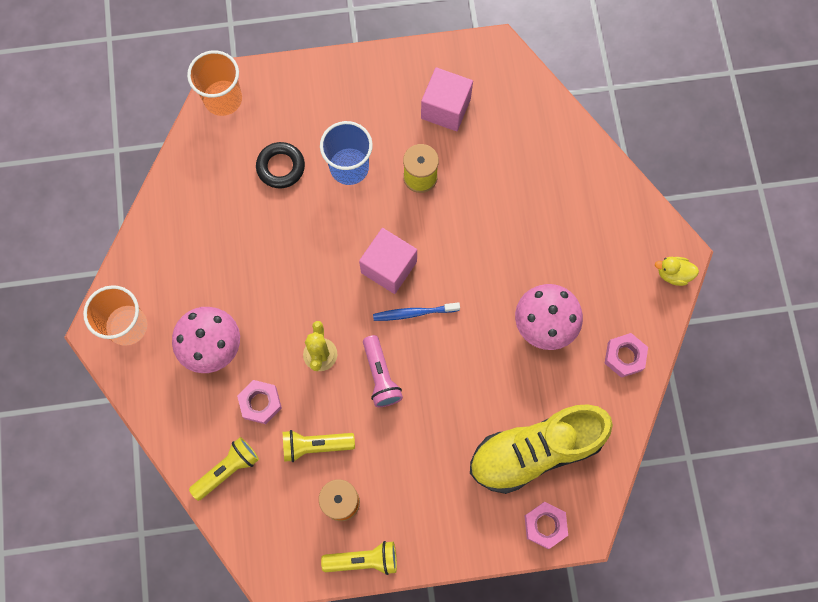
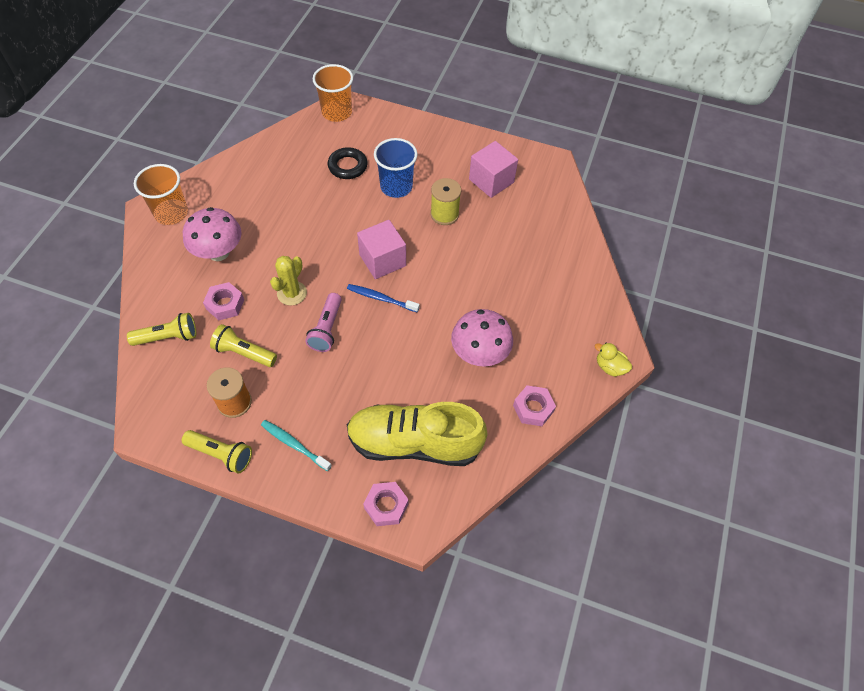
camera: 25 degrees right, 15 degrees down
(425, 513) = (294, 444): none -> turquoise toothbrush

